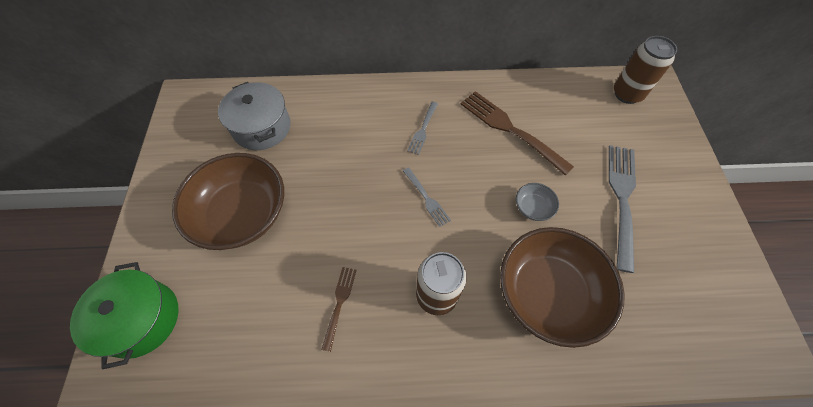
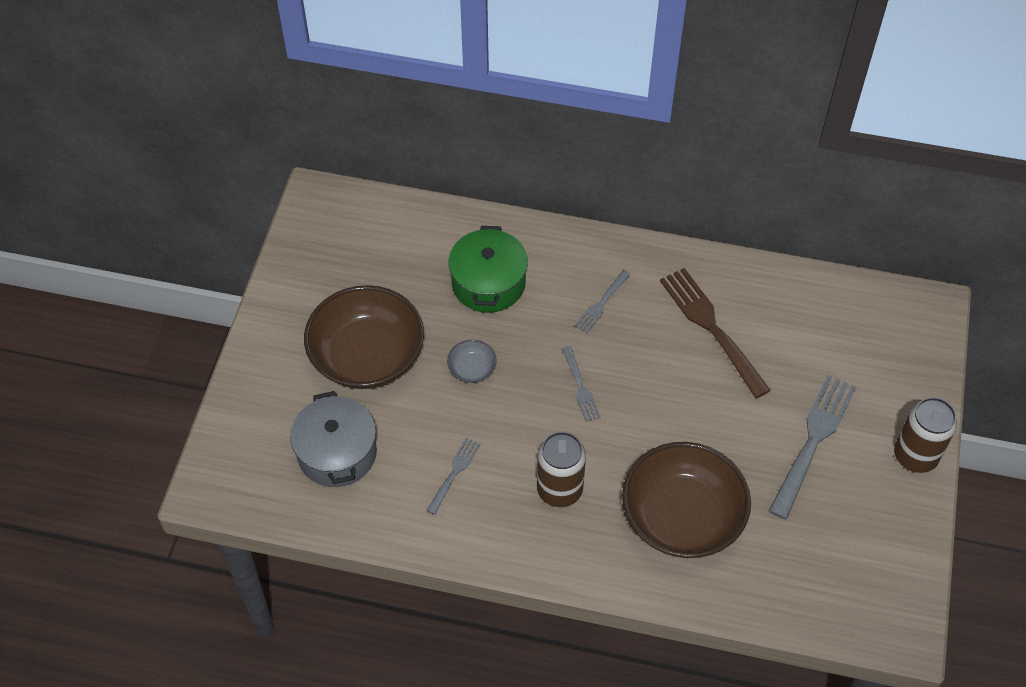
camera: 15 degrees right, 5 degrees down
(141, 319) = (250, 439): green pot -> green pot (488, 283)
(262, 127) = (405, 257): grey pot -> grey pot (337, 453)
(339, 304) = (454, 473): brown fork -> grey fork
(533, 207) = (702, 425): grey bowl -> grey bowl (472, 369)
(627, 94) = (885, 315): brown can -> brown can (915, 456)

